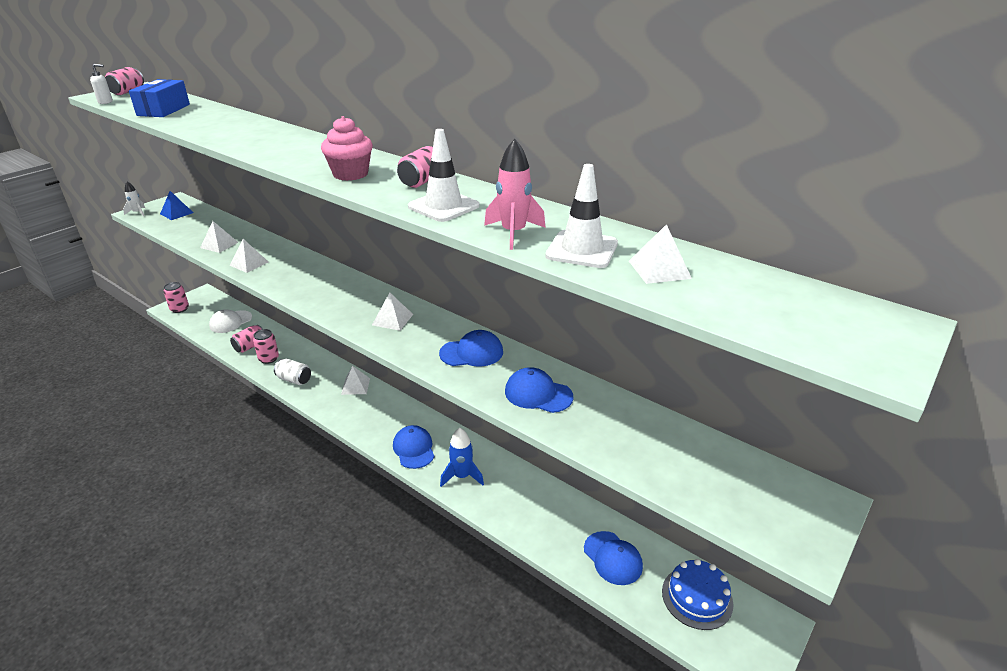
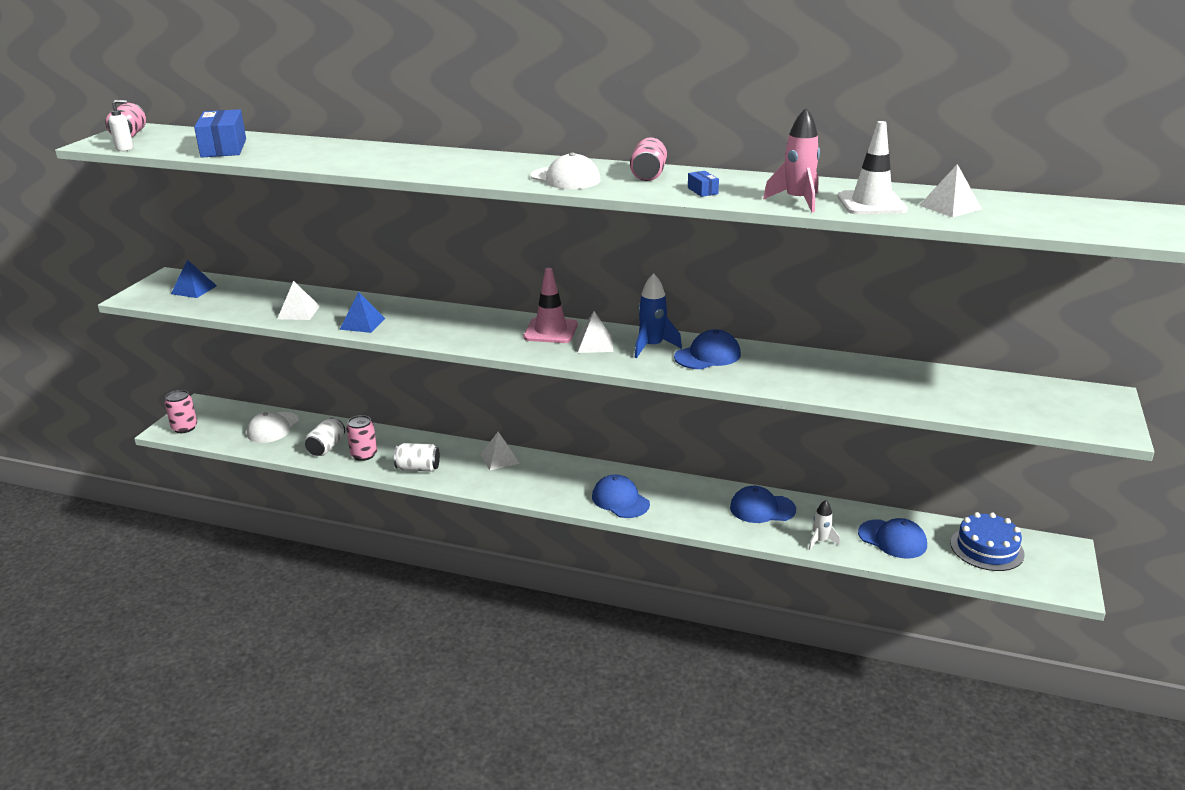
camera: 20 degrees left, 5 degrees down
(137, 213) = (136, 297): white rocket -> white rocket (820, 541)
(249, 263) = (362, 323): white pyramid -> blue pyramid
(250, 346) = (327, 447): pink can -> white can
(350, 174) = (565, 178): pink cupcake -> white cap
(372, 299) = (550, 331): none -> pink traffic cone
(443, 206) = (702, 191): white traffic cone -> blue box
(462, 476) = (693, 511): blue rocket -> blue rocket (652, 347)
(538, 394) = (805, 374): blue cap -> blue cap (762, 508)

